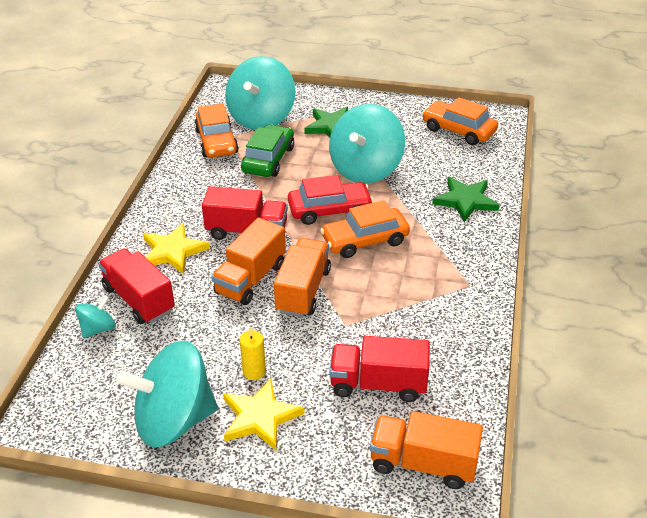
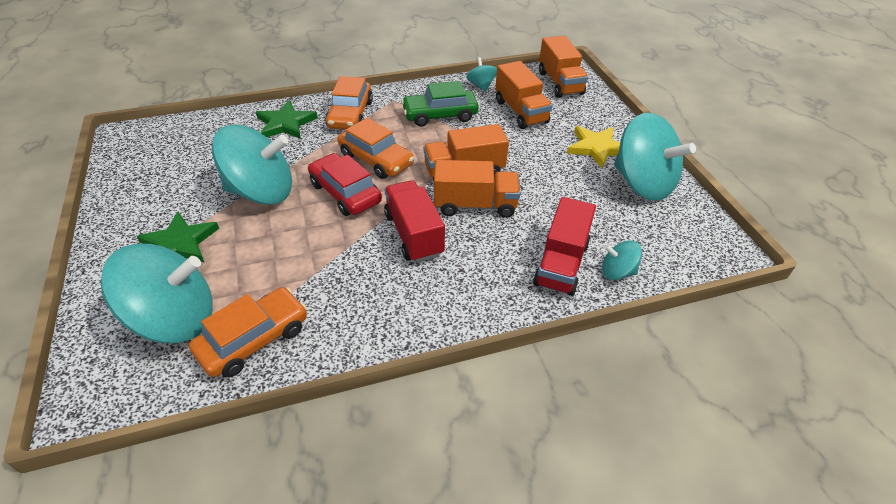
camera: 120 degrees left, 5 degrees up
(172, 251) = (482, 274): yellow star -> none
(254, 371) = (565, 165): yellow candle -> none
(268, 159) = (275, 271): green car -> green car (440, 115)
(378, 384) = (520, 112): red truck -> orange truck
(458, 130) = (161, 153): orange car -> orange car (350, 114)
(462, 374) = (481, 85): none -> turquoise spinning top

